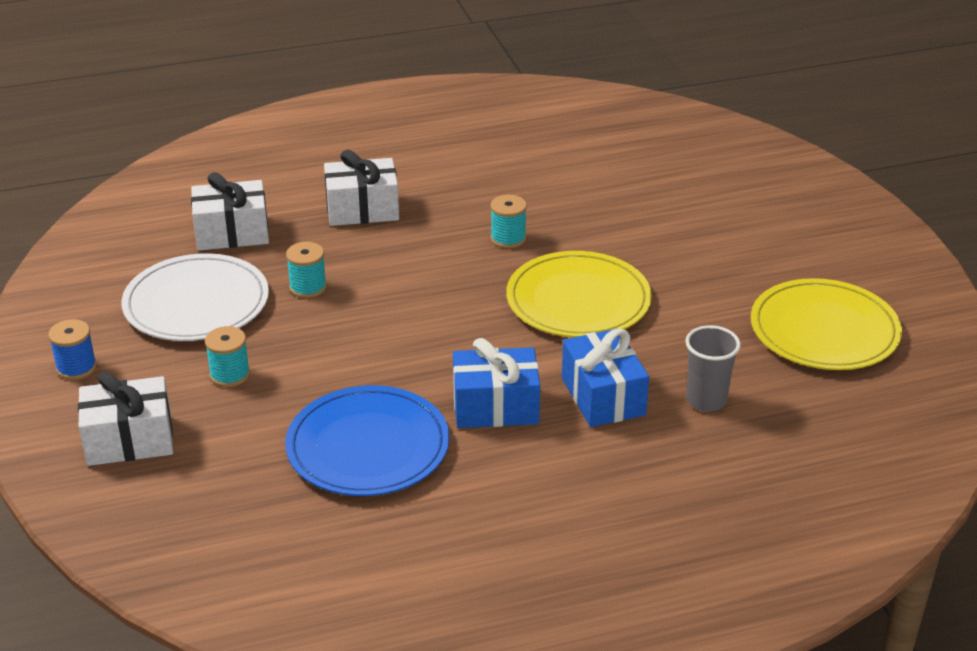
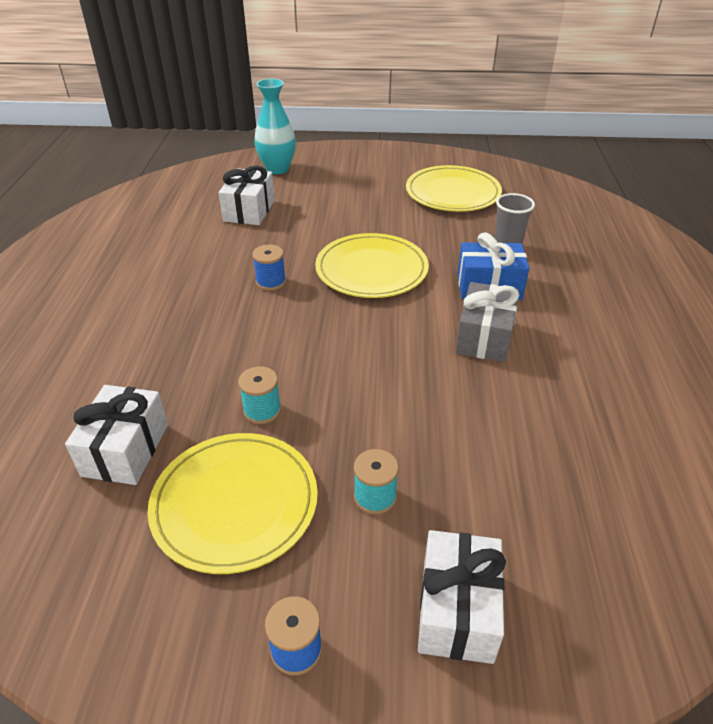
camera: 70 degrees left, 5 degrees up
(196, 303) = (235, 503): white plate -> yellow plate
(362, 209) = (163, 350): white gift -> white gift (249, 210)
(368, 446) = (515, 418): blue plate -> none
(495, 407) = (484, 337): blue gift -> grey gift
(508, 238) = (271, 282): turquoise spool -> blue spool
(764, 175) = (277, 169): none -> turquoise vase

